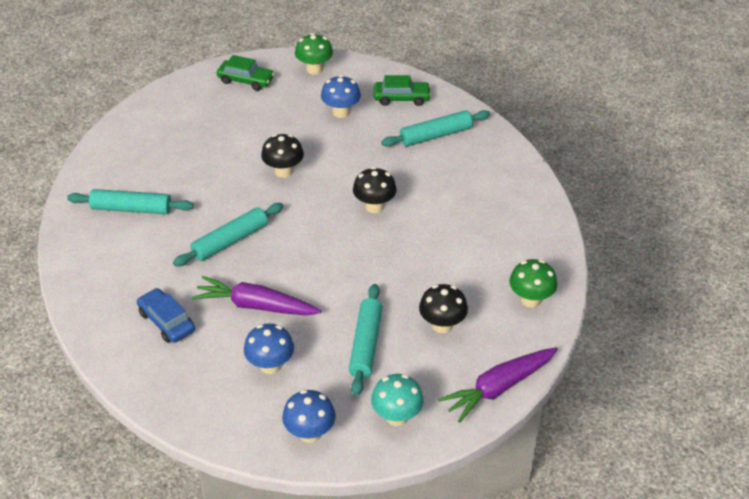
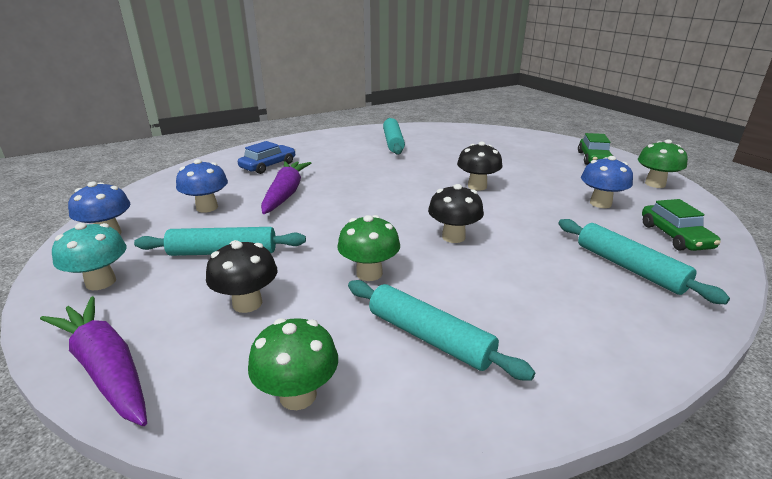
camera: 80 degrees right, 15 degrees down
(230, 241) = (368, 176): turquoise rolling pin -> turquoise rolling pin (429, 337)
(416, 259) = (369, 273): none -> green mushroom

